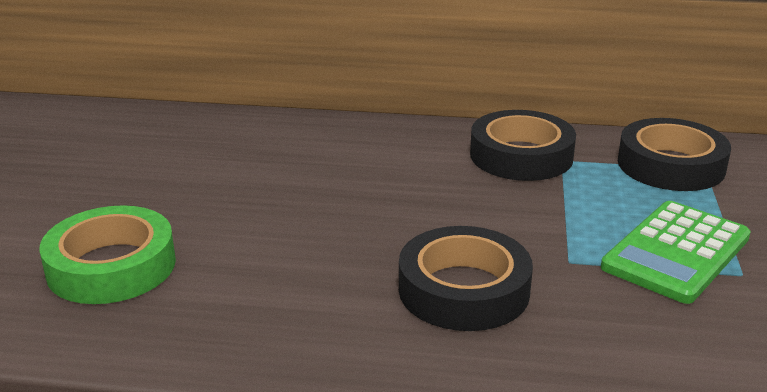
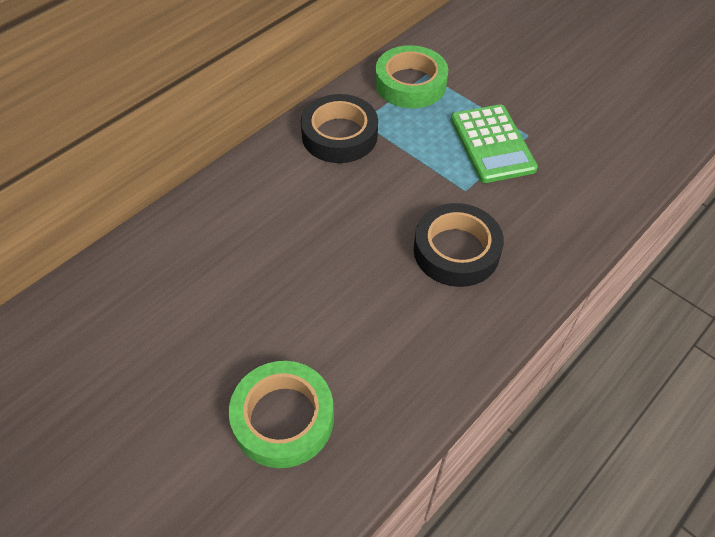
camera: 55 degrees left, 25 degrees up
(671, 165) = (410, 83): black tape -> green tape

